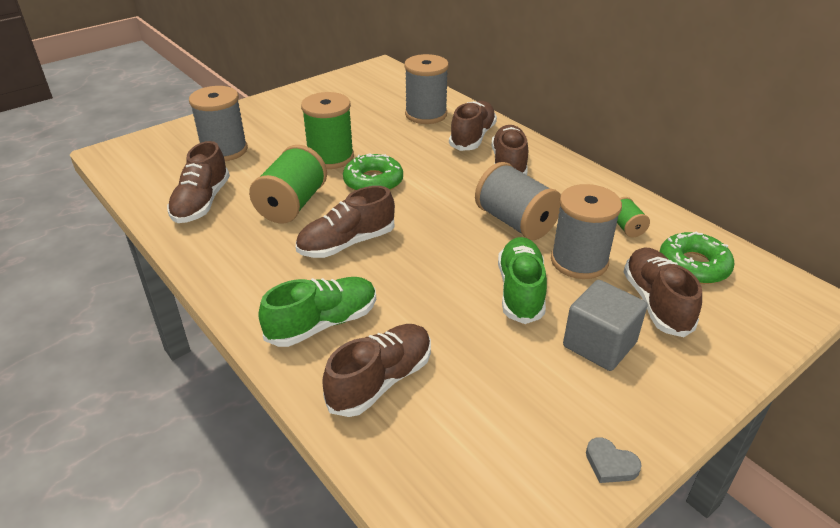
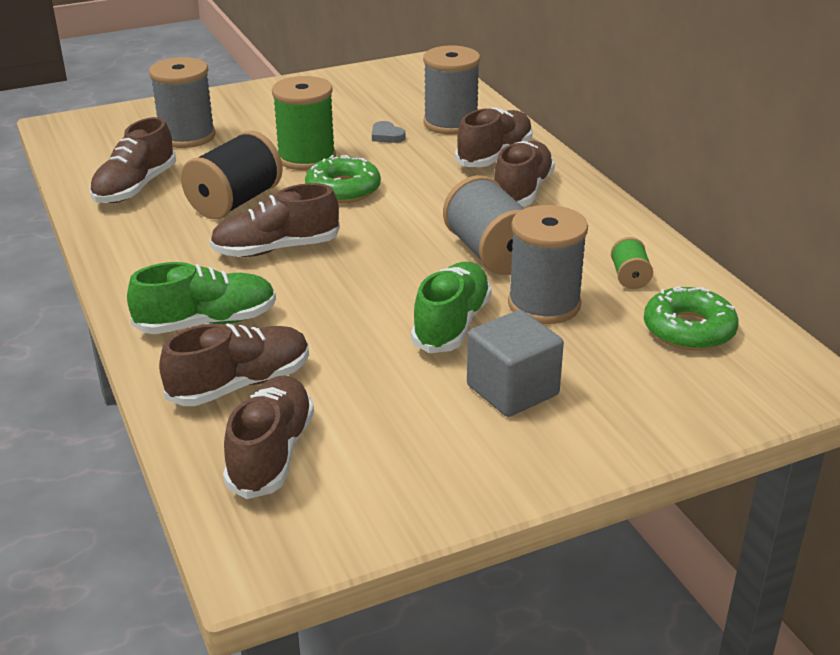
camera: 15 degrees right, 5 degrees down
(292, 205) = (235, 202): green spool -> black spool
(610, 464) = (449, 501): grey heart -> grey heart (386, 136)
(656, 303) = (612, 360): brown shoe -> brown shoe (271, 453)

